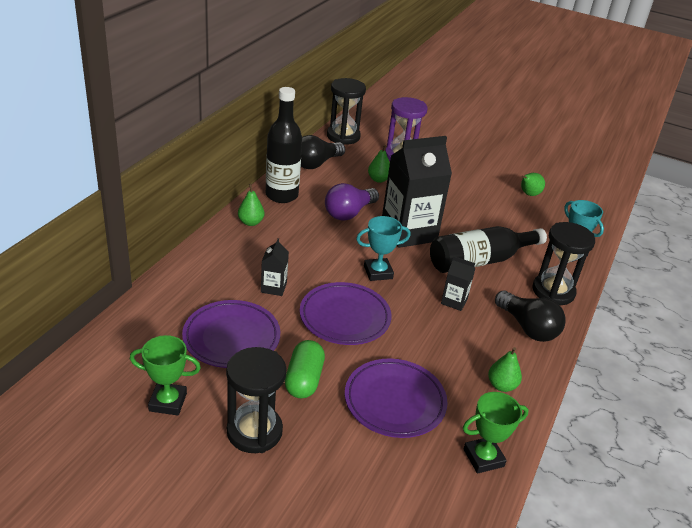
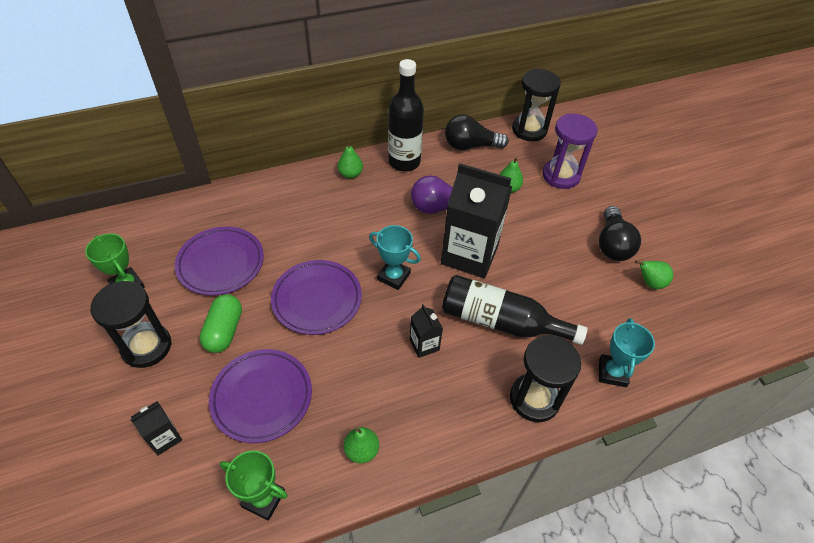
camera: 45 degrees right, 15 degrees up
(273, 287) = (298, 240): black carton -> black carton (164, 438)
(304, 380) = (224, 331): green capsule -> green capsule turned 45 degrees counterclockwise
(527, 327) = (459, 416): black light bulb -> black light bulb (612, 244)

